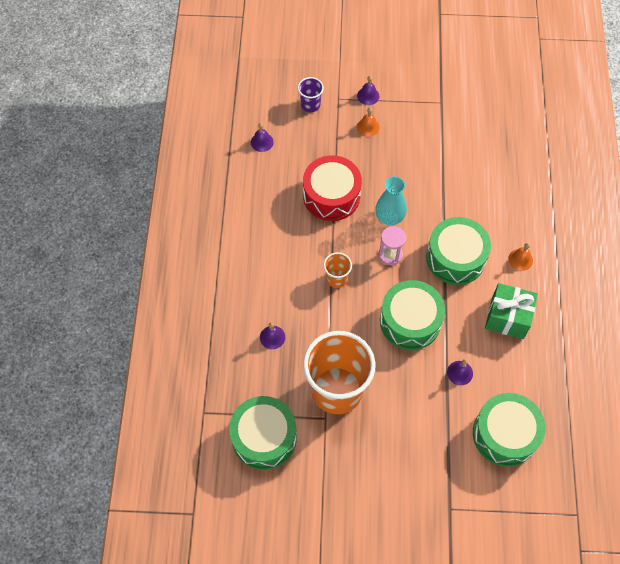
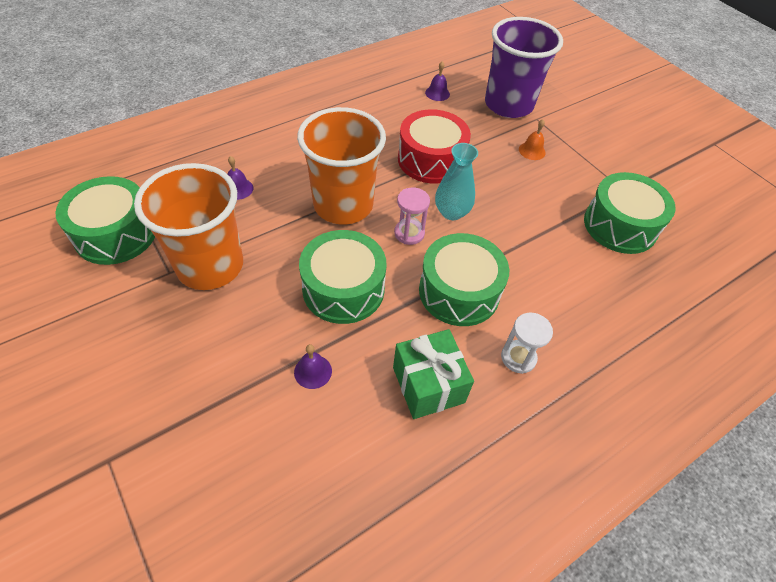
camera: 50 degrees right, 10 degrees down
(310, 105) = (508, 105): purple cup -> purple cup, size x2.28
(336, 279) = (343, 205): orange cup -> orange cup, size x2.28
(368, 96) = (564, 136): purple bell -> none
(505, 434) = (257, 471): green drum -> green drum (620, 225)
(520, 259) = (518, 357): orange bell -> white hourglass

